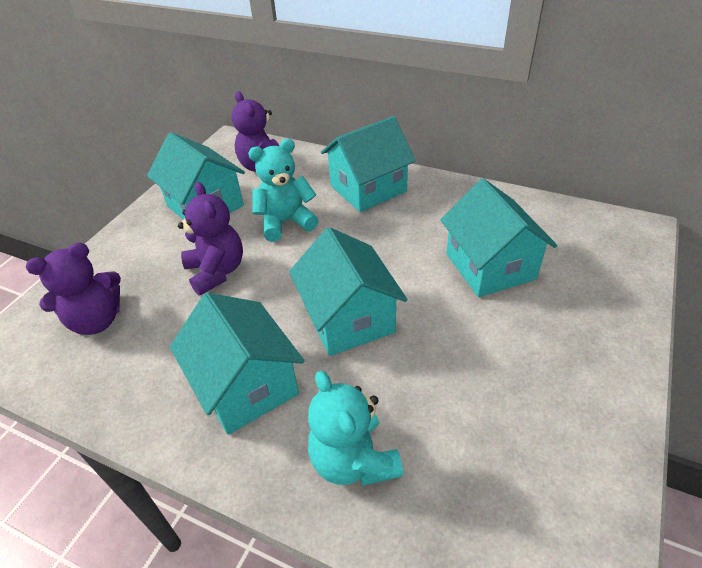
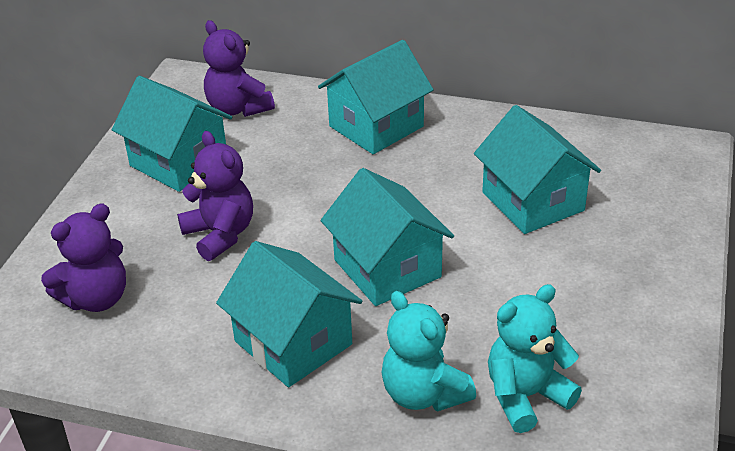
camera: 10 degrees left, 5 degrees down
(286, 222) = (286, 173): turquoise teddy bear -> turquoise teddy bear (526, 396)

